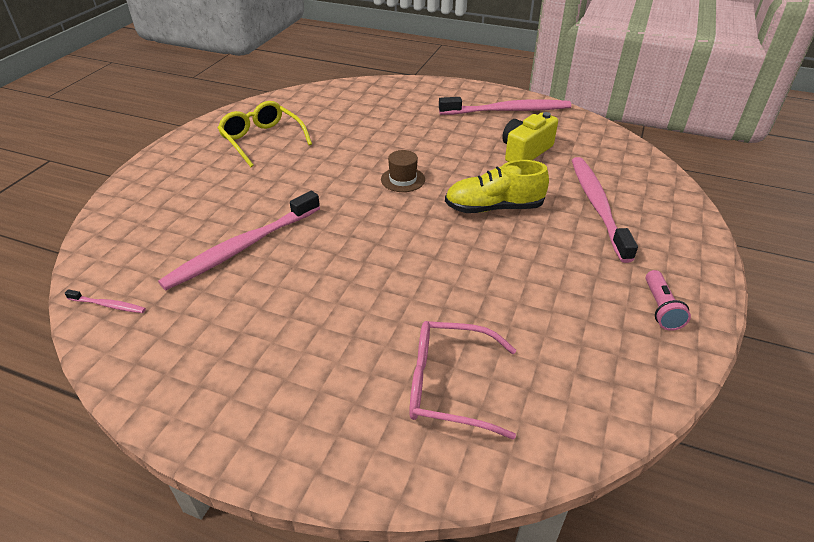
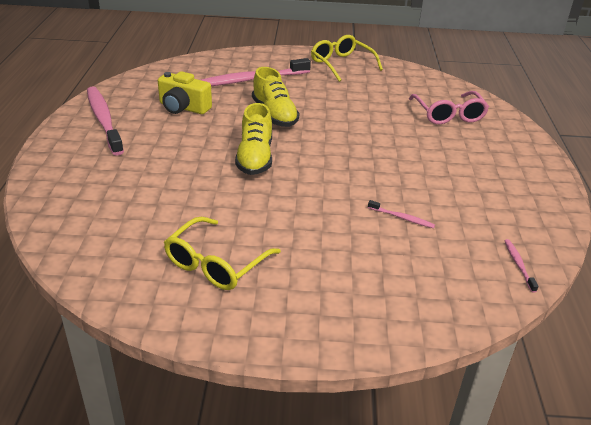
camera: 110 degrees left, 5 degrees down
(241, 248) = (402, 218): pink toothbrush -> pink toothbrush, size x0.42
(403, 179) = (255, 158): brown hat -> yellow shoe
(660, 308) = (341, 64): pink flashlight -> yellow glasses

